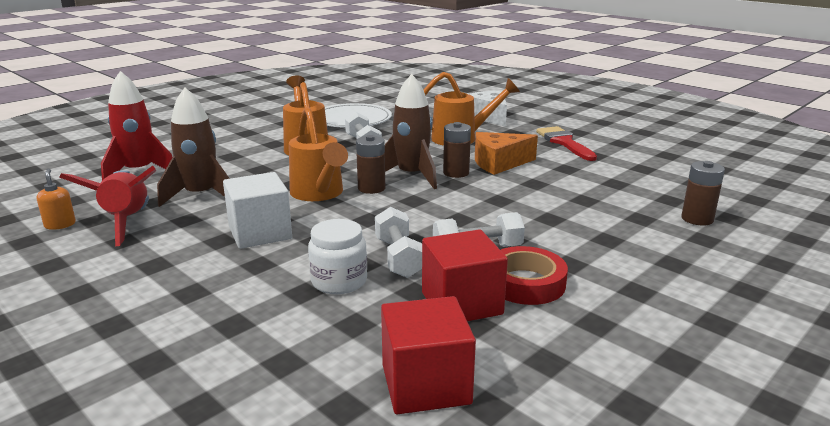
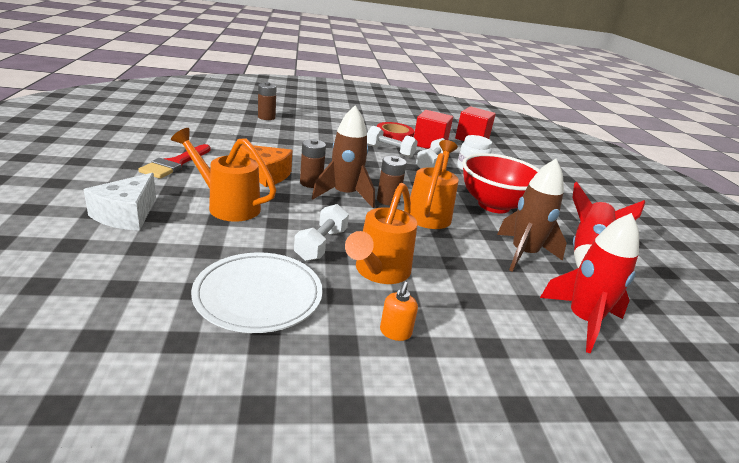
camera: 145 degrees left, 5 degrees up
(60, 225) = (644, 276): orange soap dispenser -> orange soap dispenser (395, 332)
(260, 233) = (494, 205): white cube -> red bowl

